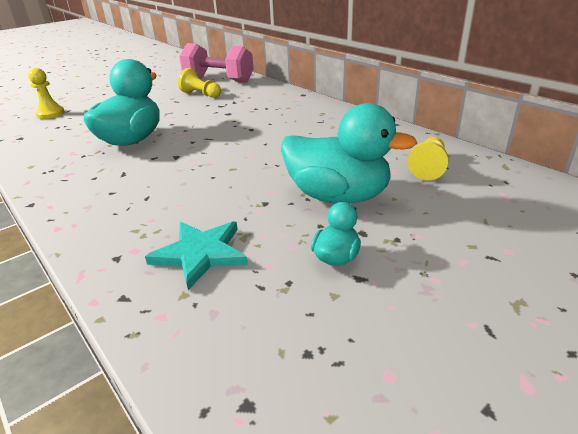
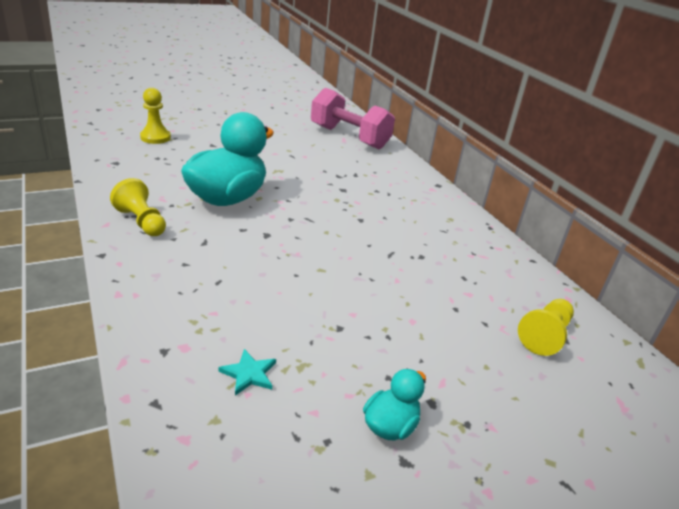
camera: 10 degrees right, 0 degrees up
(200, 254) = (249, 374): turquoise star -> turquoise star, size x0.53
(201, 94) = (322, 153): yellow pawn -> yellow pawn (141, 222)
(338, 196) = (423, 344): turquoise duck -> none

